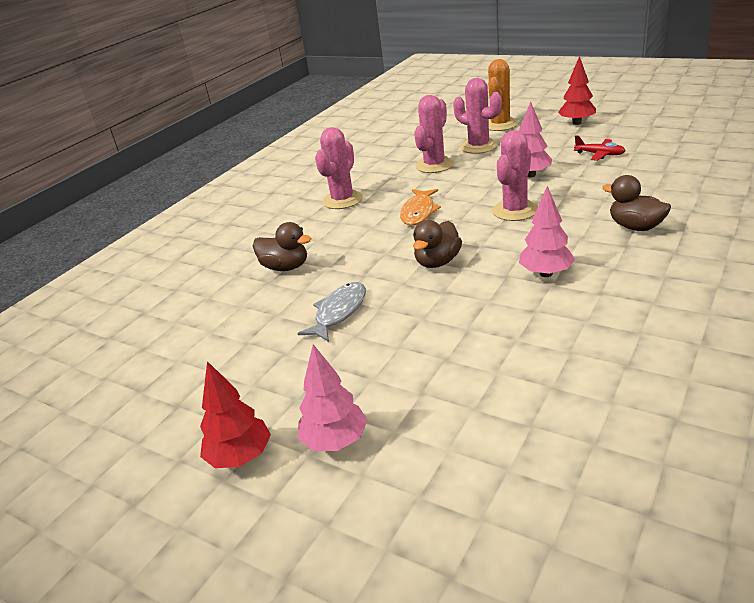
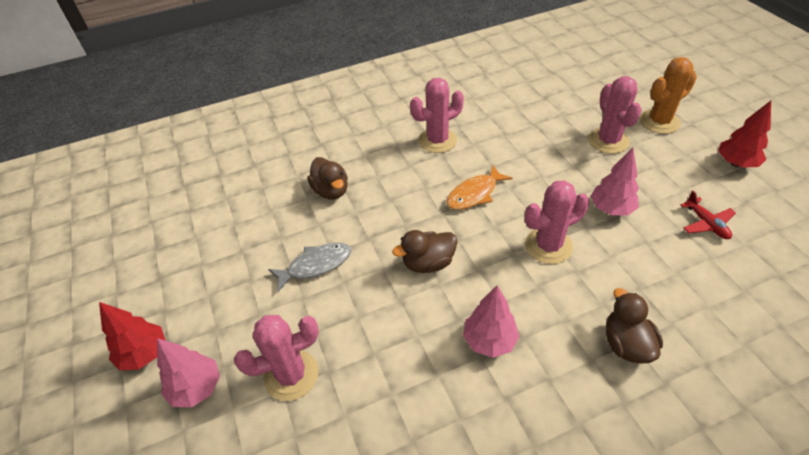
camera: 35 degrees right, 15 degrees up
(434, 165) = (546, 142): pink cactus -> pink cactus (291, 375)

